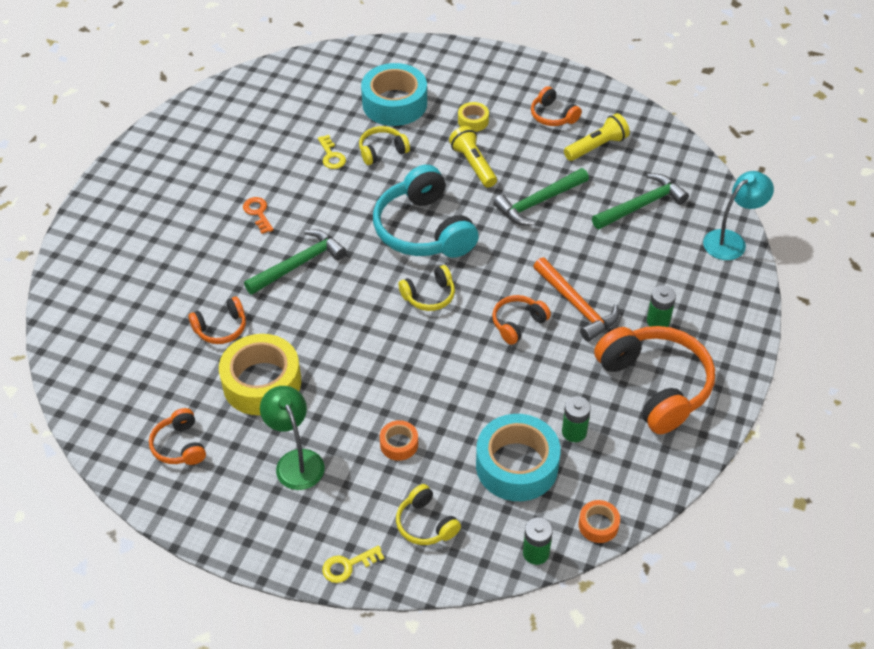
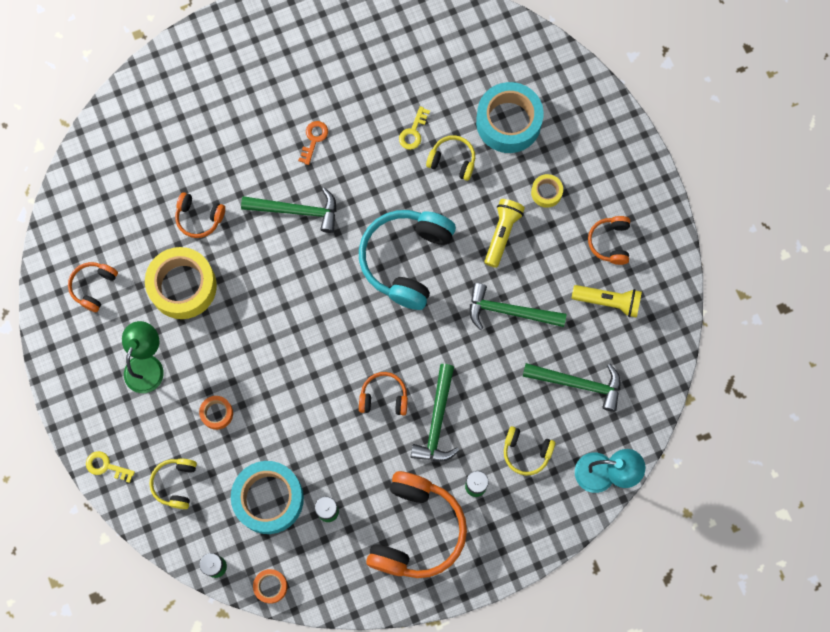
camera: 45 degrees right, 25 degrees up
(429, 296) = (352, 319): yellow headphones -> yellow headphones (526, 452)
(576, 305) = (437, 421): orange hammer -> green hammer

